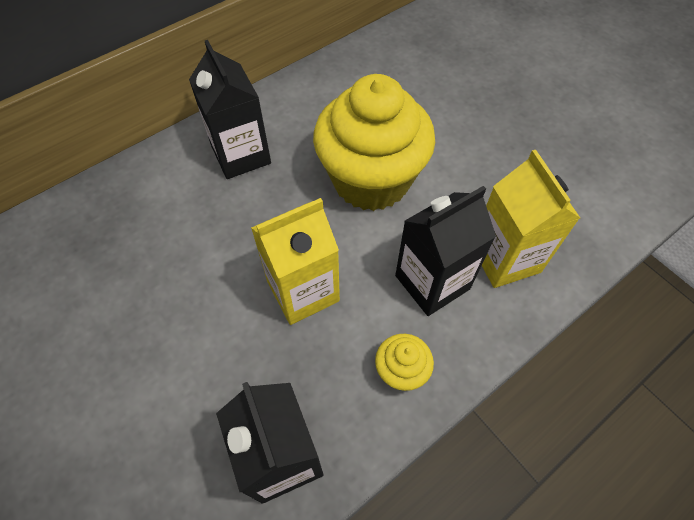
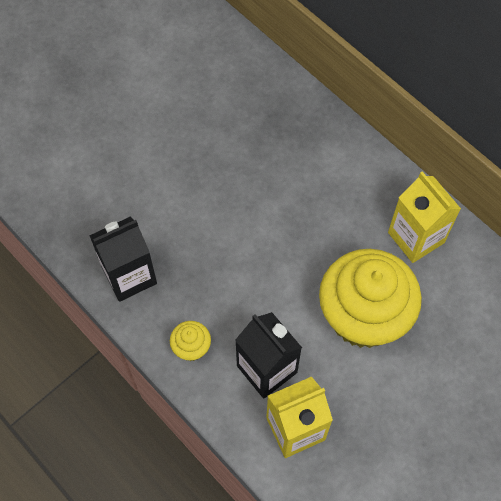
camera: 85 degrees right, 5 degrees up
(241, 155) = (375, 209): black carton -> none
(303, 291) = (250, 274): yellow carton -> yellow carton (416, 237)

